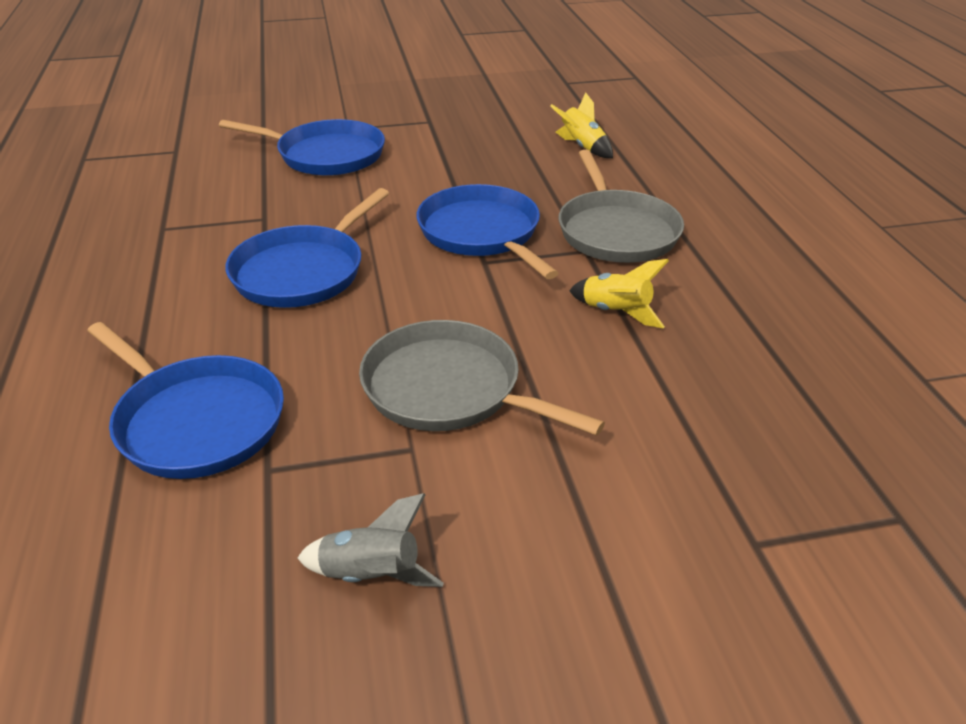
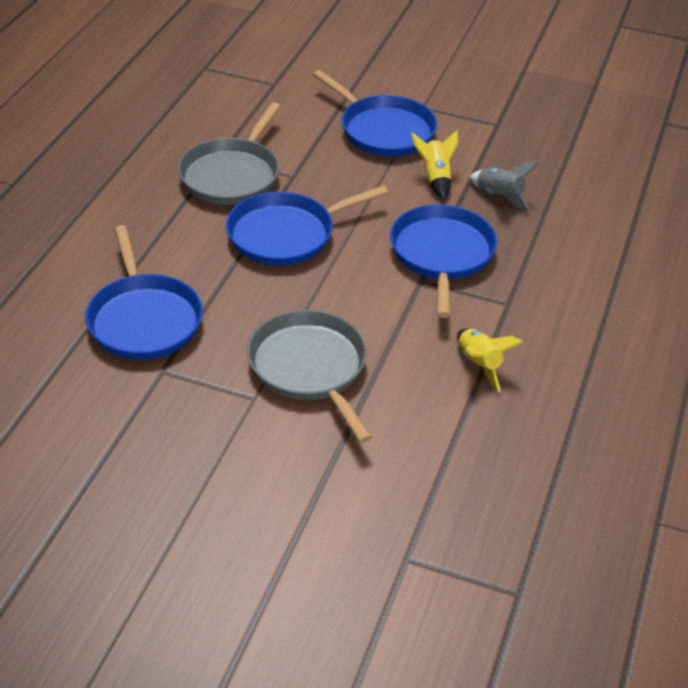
camera: 30 degrees right, 5 degrees up
(371, 575) = (172, 460): grey rocket -> grey rocket (499, 197)
(582, 147) = (606, 202): yellow rocket -> yellow rocket (435, 178)
(616, 231) = (550, 296): grey pan -> grey pan (232, 175)

